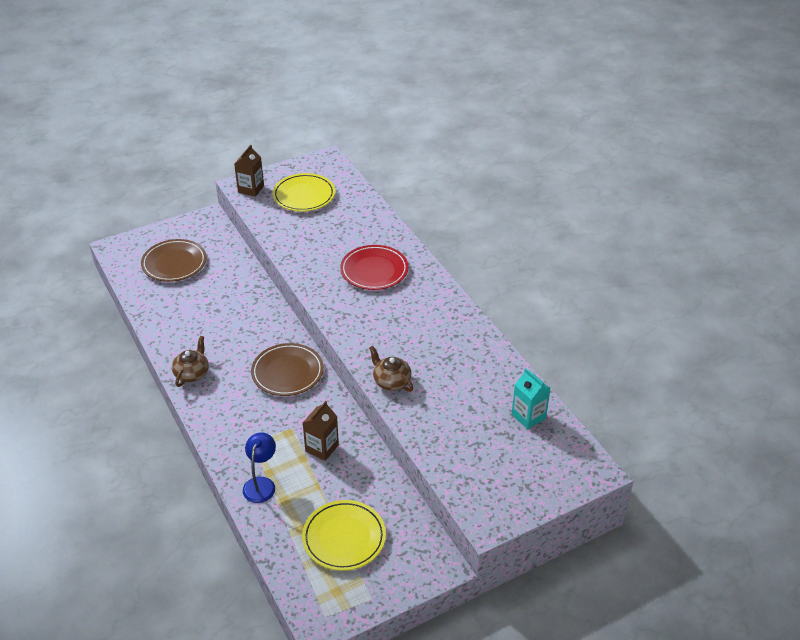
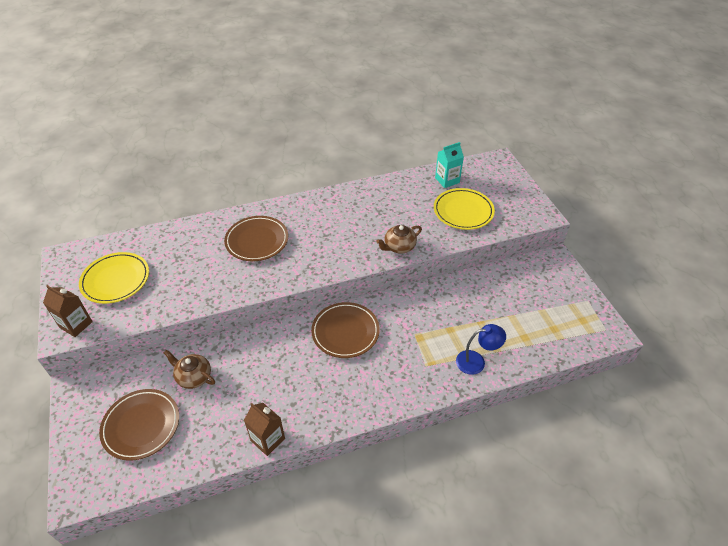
camera: 80 degrees left, 5 degrees up
(192, 373) = (327, 412): brown teapot -> brown teapot (193, 377)
(261, 484) = (476, 361): blue lamp -> blue lamp turned 150 degrees clockwise
(322, 448) = (440, 315): brown carton -> brown carton (267, 439)
(344, 538) = (533, 310): yellow plate -> yellow plate (463, 211)
(374, 270) = (257, 241): red plate -> brown plate

